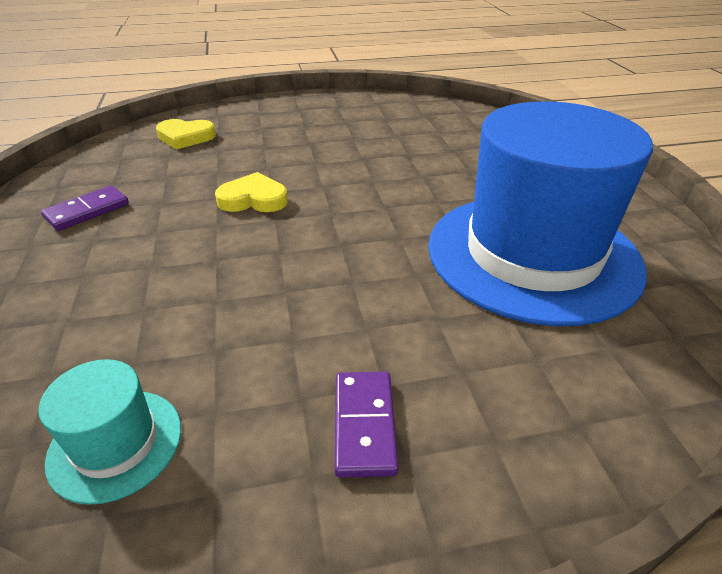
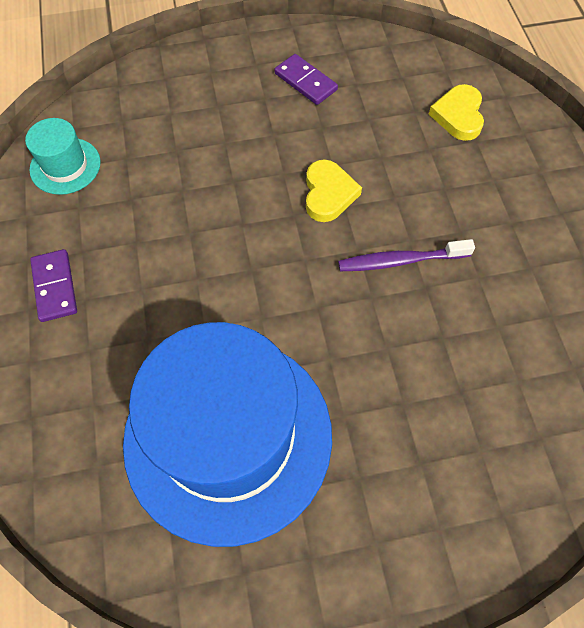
camera: 90 degrees right, 25 degrees up
(336, 167) = (400, 261): none -> purple toothbrush
(364, 425) = (55, 287): purple domino -> purple domino turned 75 degrees clockwise

